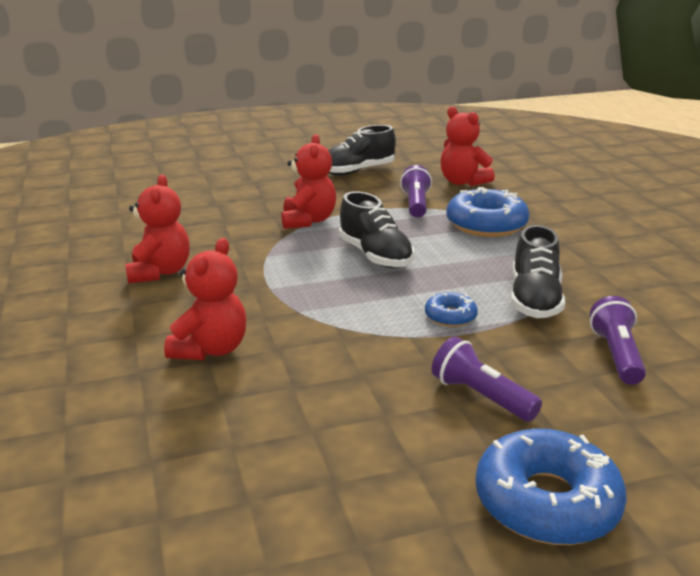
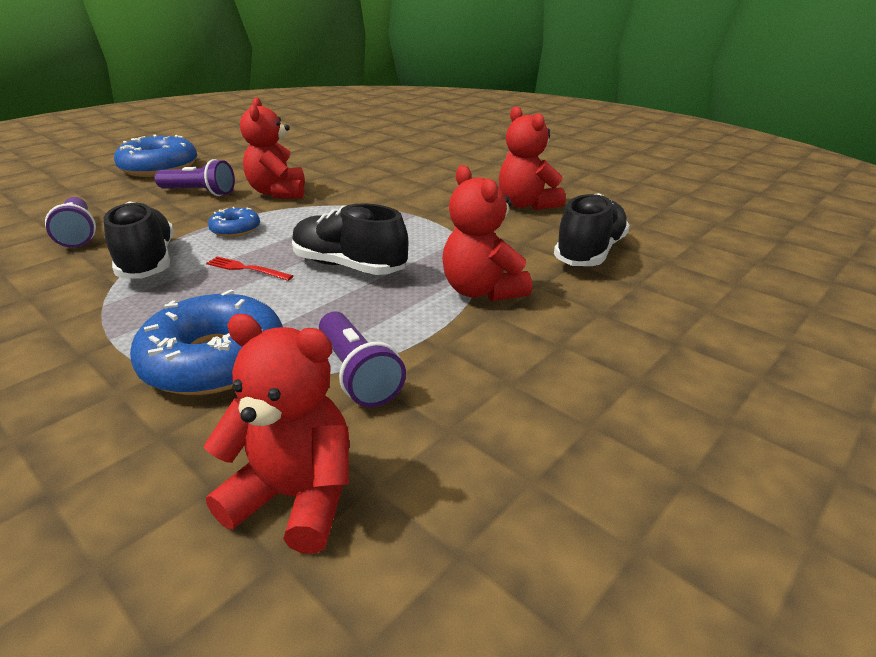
camera: 150 degrees right, 5 degrees up
(210, 349) = (403, 177): red teddy bear -> red teddy bear (278, 193)
(357, 171) = (563, 449): black shoe -> black shoe (589, 252)
(453, 272) = (246, 269): none -> red fork

